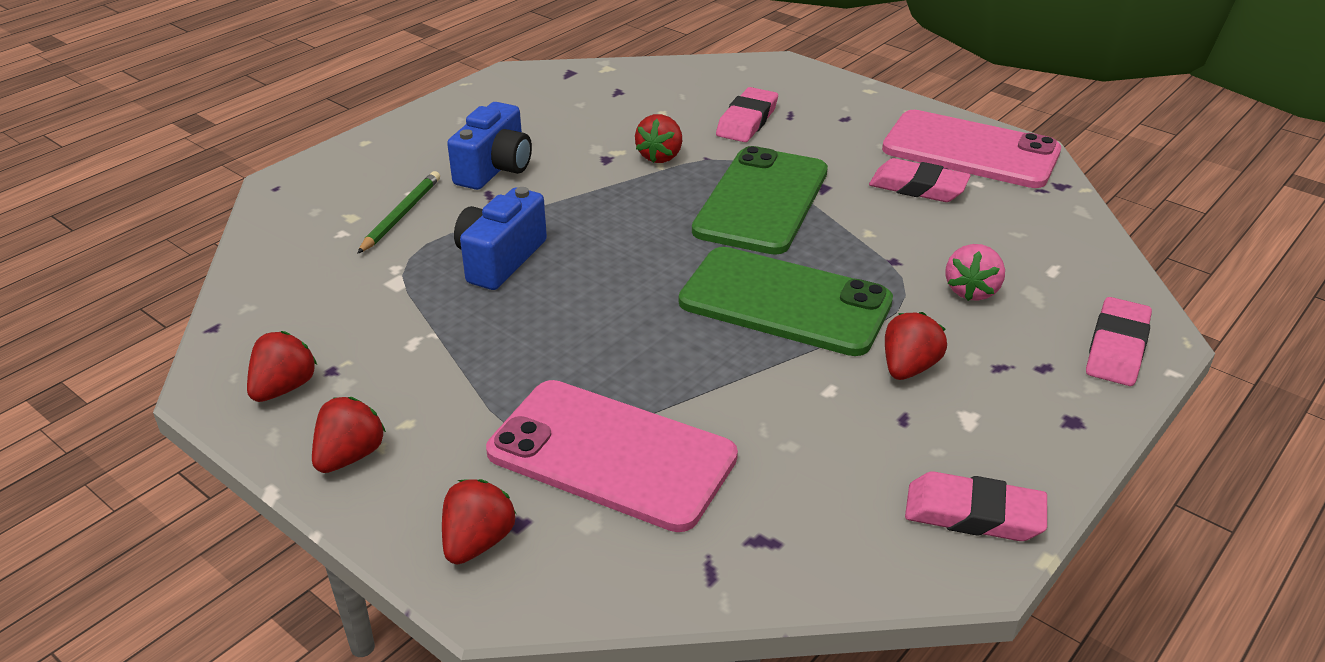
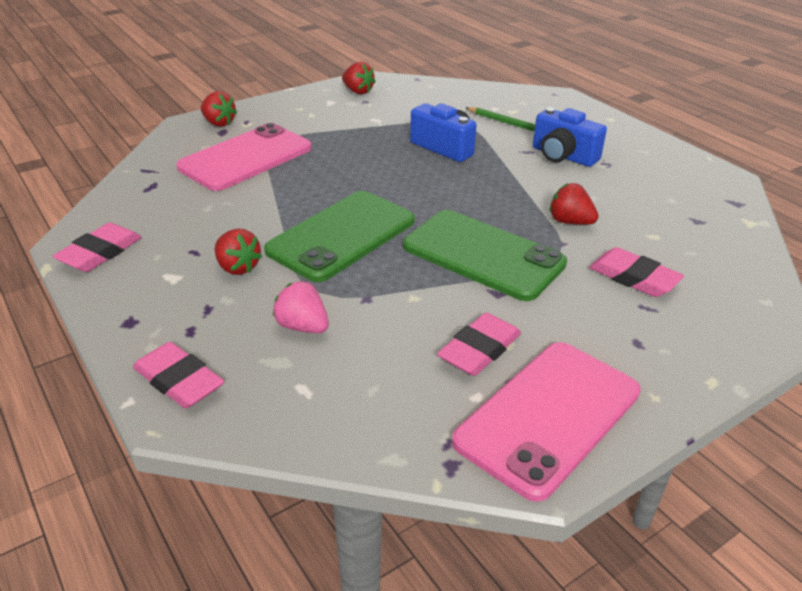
camera: 105 degrees right, 0 degrees up
(350, 456) = (297, 102): red strawberry -> none

